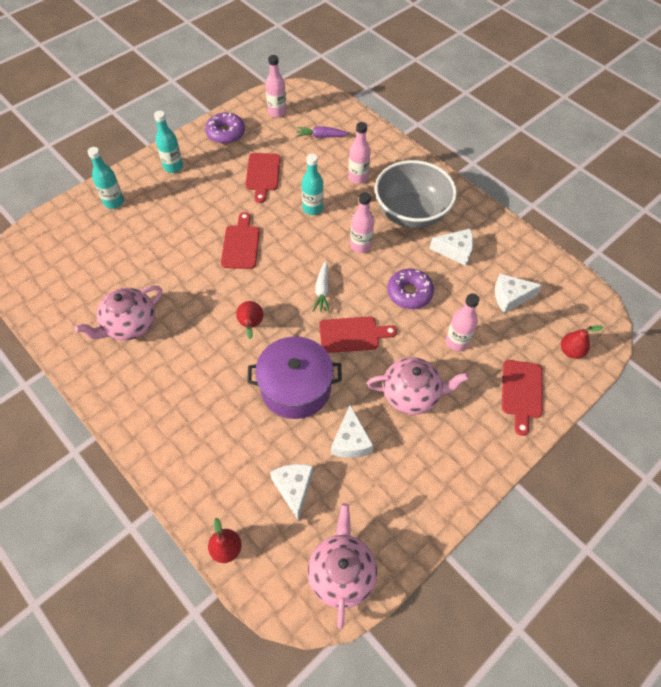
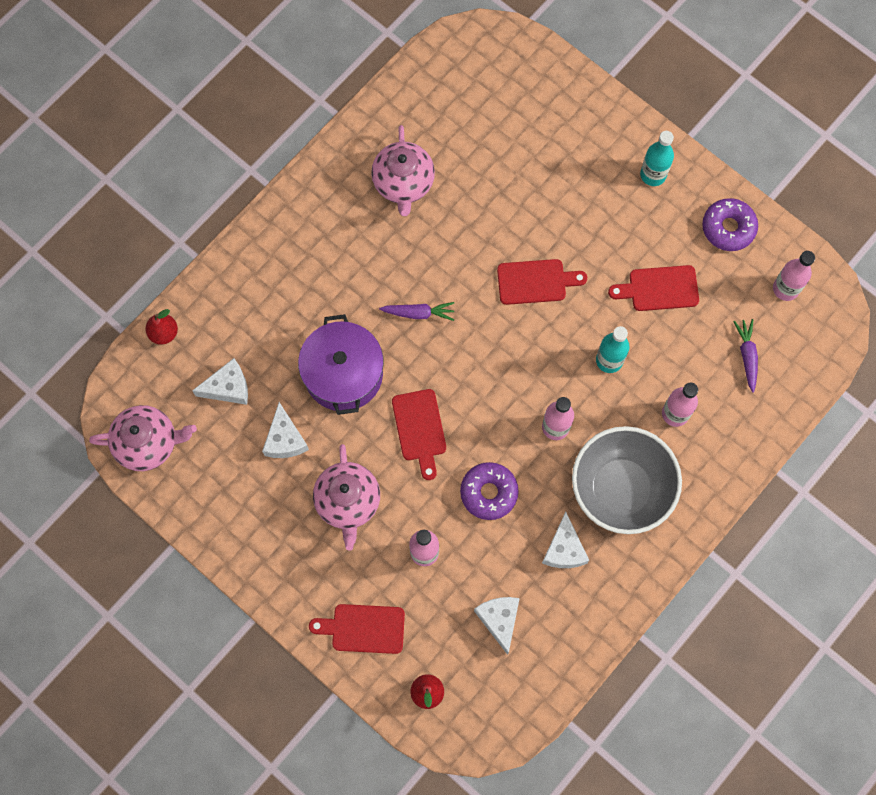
camera: 85 degrees right, 15 degrees up
(114, 202) = (580, 119): turquoise bottle -> none
(129, 325) = (403, 183): pink teapot -> pink teapot turned 135 degrees counterclockwise
(251, 325) = (418, 313): red pear -> purple carrot
(322, 291) = (478, 387): white carrot -> none
(350, 441) = (285, 439): white cheese -> white cheese turned 90 degrees counterclockwise

